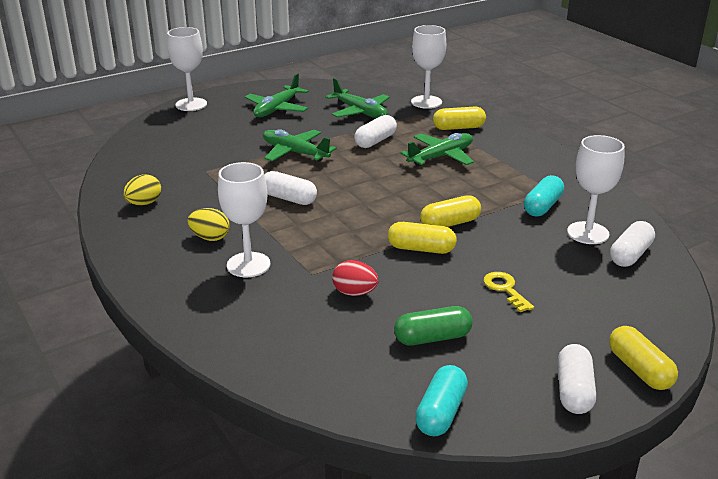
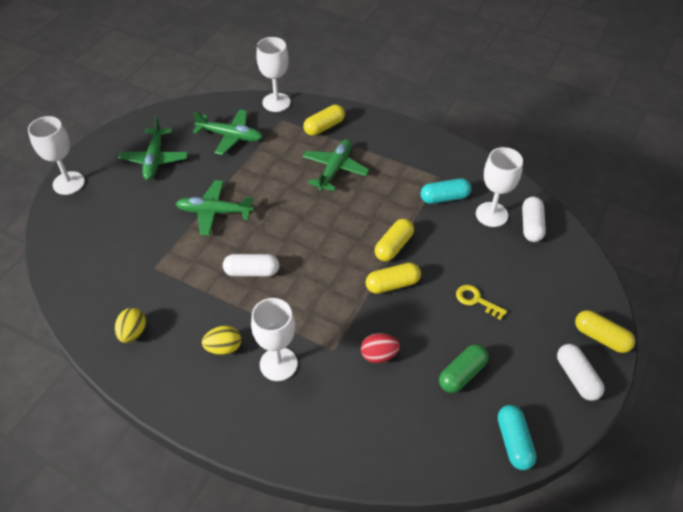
camera: 30 degrees left, 20 degrees up
(375, 141) = (270, 170): white capsule -> none
(542, 206) = (444, 198): turquoise capsule -> turquoise capsule turned 75 degrees clockwise

